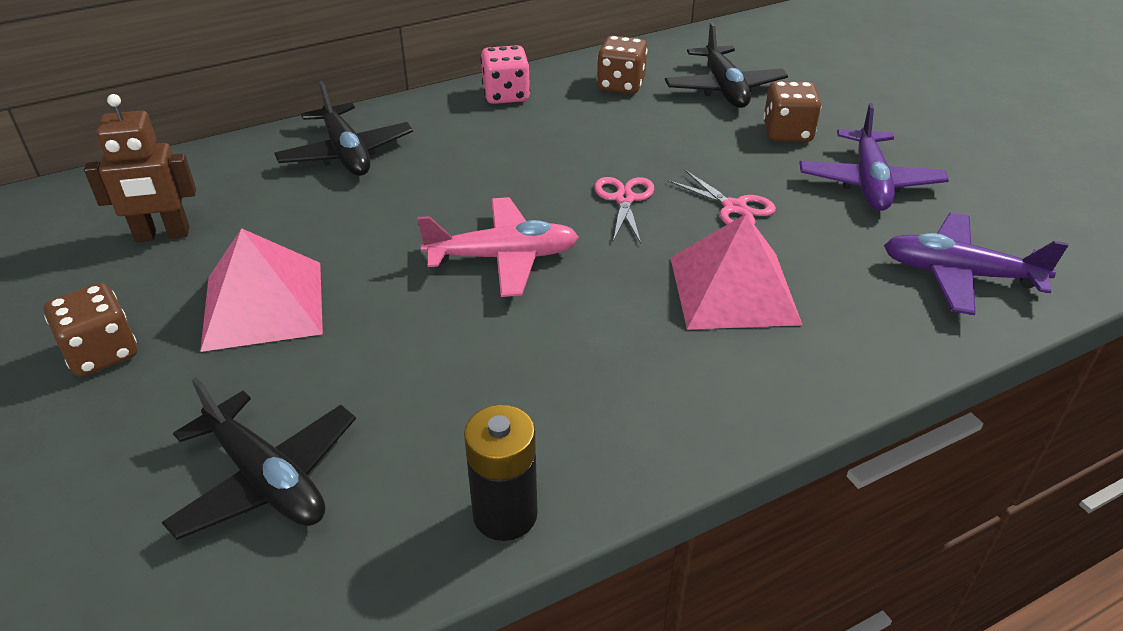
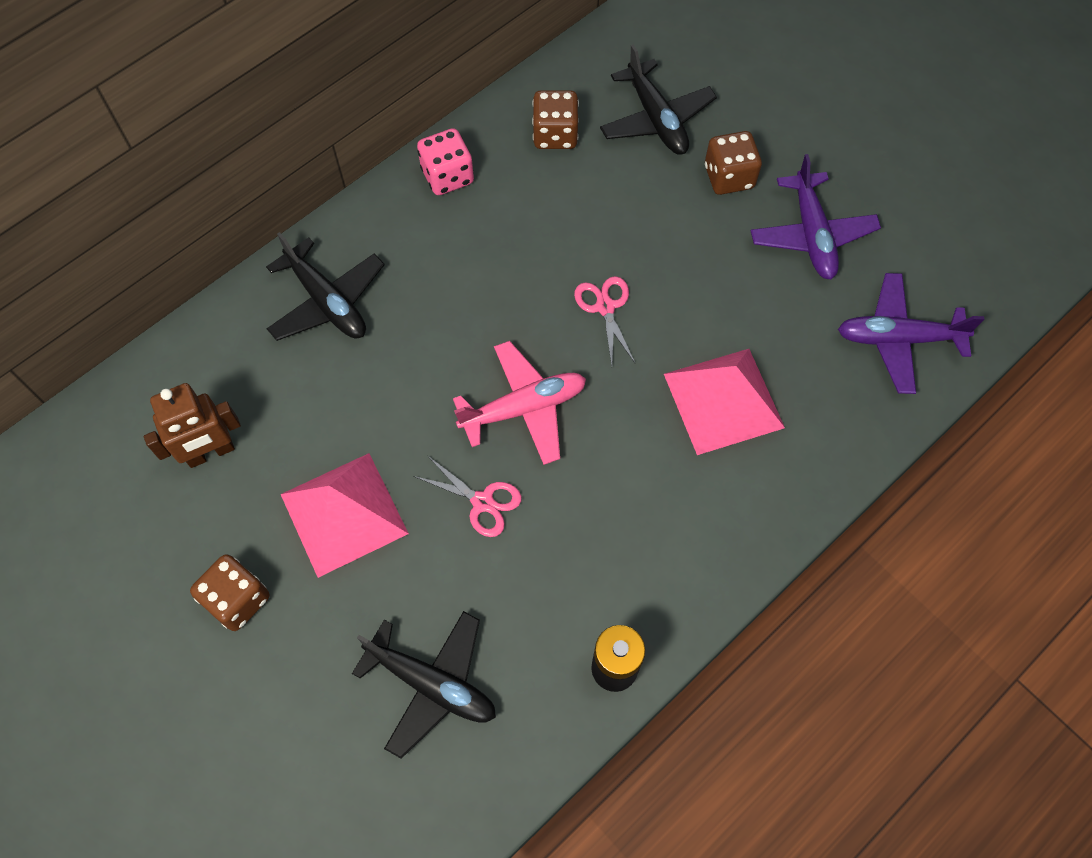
camera: 15 degrees left, 25 degrees up
(734, 207) = (703, 296): pink scissors -> pink scissors (482, 502)

